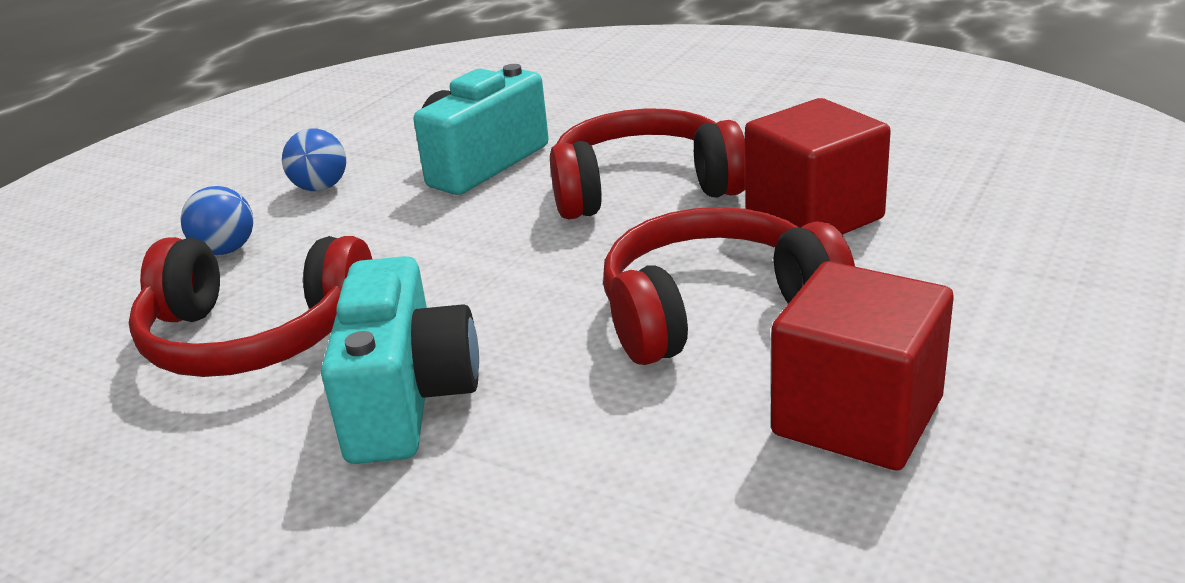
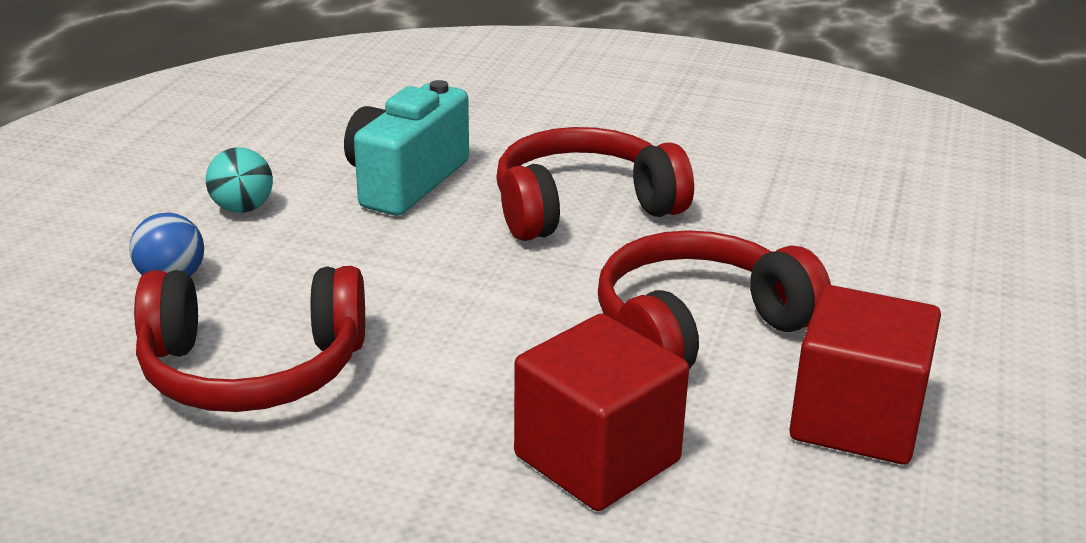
camera: 15 degrees left, 0 degrees up
(320, 188) = (242, 208): blue ball -> turquoise ball
(408, 400) = (442, 425): turquoise camera -> none
(814, 216) = (756, 234): red cube -> red cube (597, 458)

